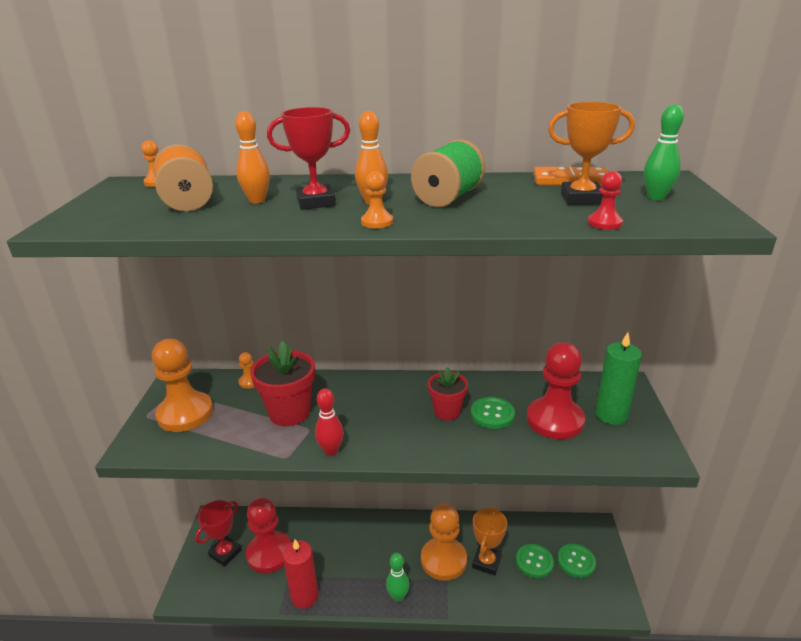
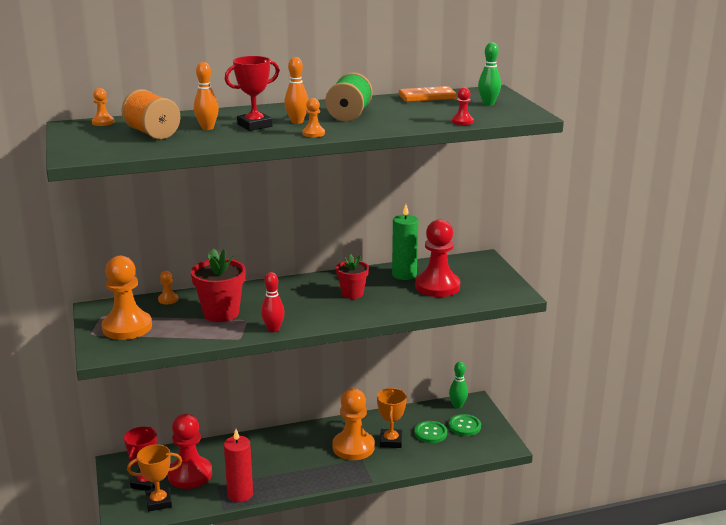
camera: 20 degrees left, 5 degrees down
(398, 596) = (324, 477): green bowling pin -> green bowling pin (457, 406)
(492, 414) = (388, 290): green button -> none
(581, 199) = (440, 108): orange trophy -> orange trophy (159, 502)
(611, 415) = (477, 277): green candle -> green candle (404, 275)

